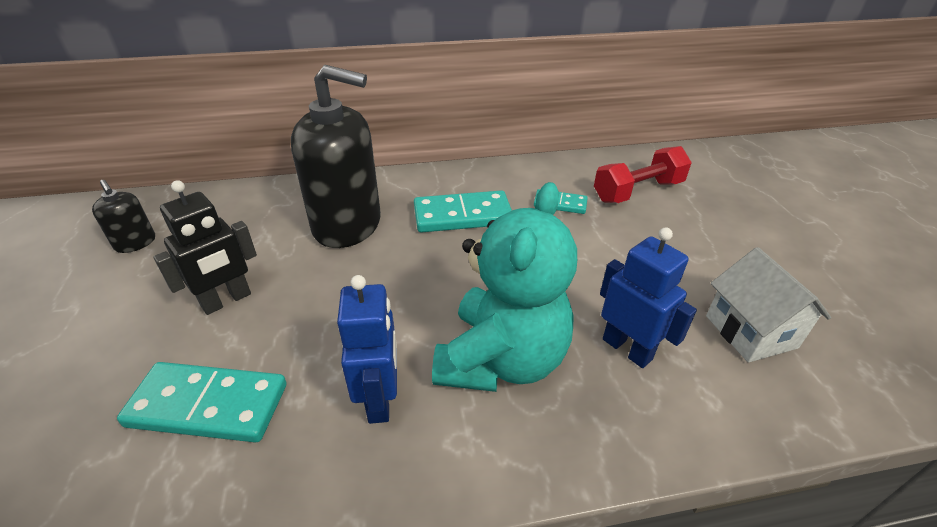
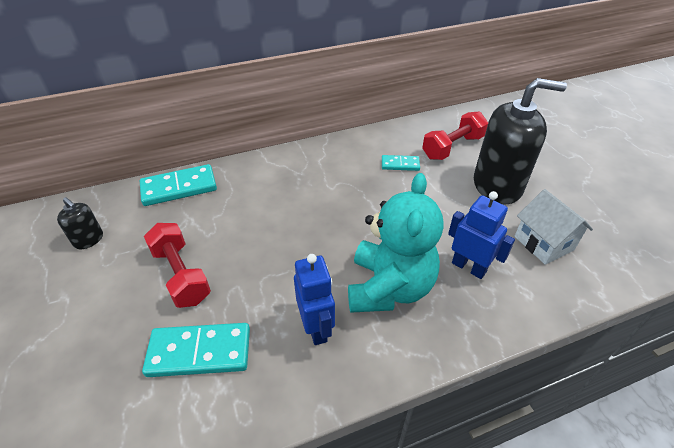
camera: 10 degrees left, 5 degrees up
(227, 300) = (181, 275): black robot -> red dumbbell
(347, 225) = (249, 202): black soap dispenser -> black soap dispenser (497, 186)
(462, 216) = (332, 183): turquoise domino -> turquoise domino (179, 188)

